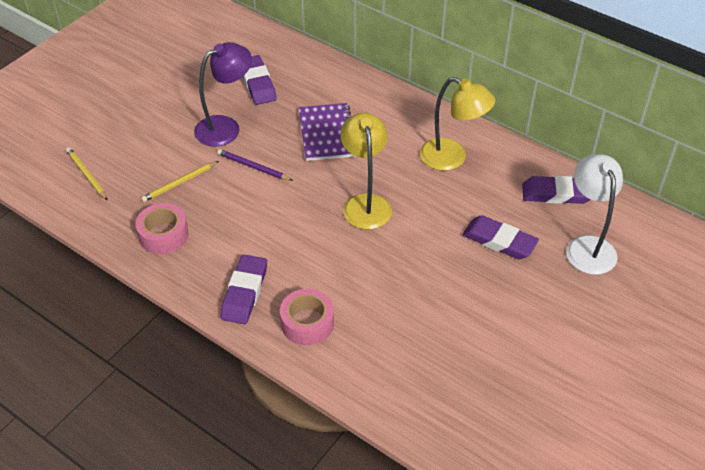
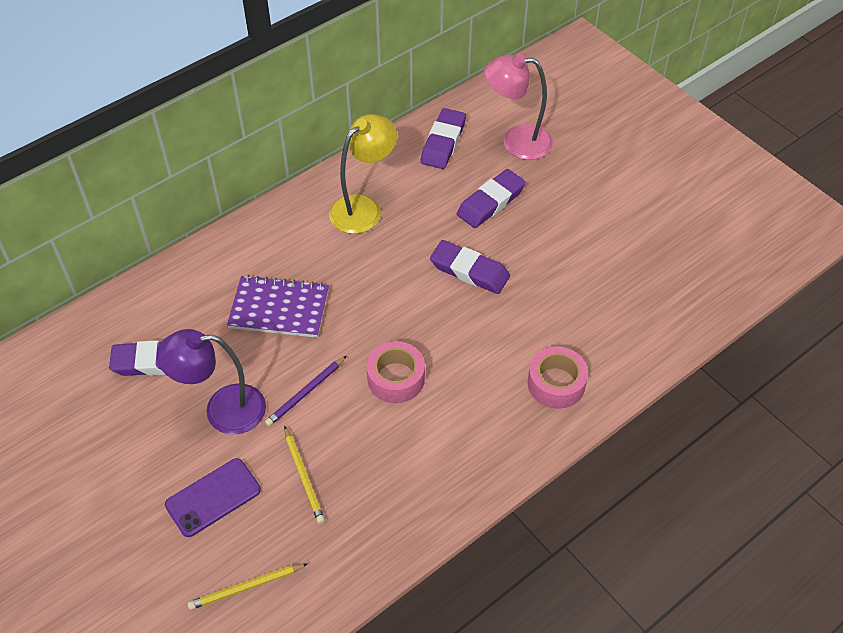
camera: 75 degrees left, 5 degrees up
(153, 141) = (213, 497): none -> purple phone
(163, 235) = (387, 506): pink tape -> pink tape (396, 378)
(226, 127) = (222, 410): purple lamp -> purple lamp turned 75 degrees counterclockwise
(244, 292) = (500, 434): purple eraser -> purple eraser (469, 271)
(365, 203) = (403, 297): yellow lamp -> none
(587, 246) = (516, 142): white lamp -> pink lamp

